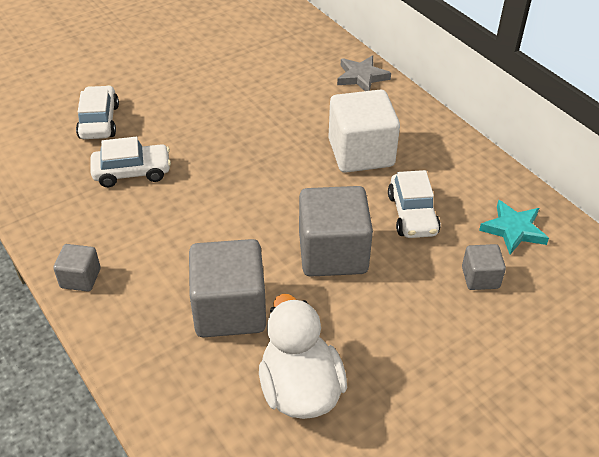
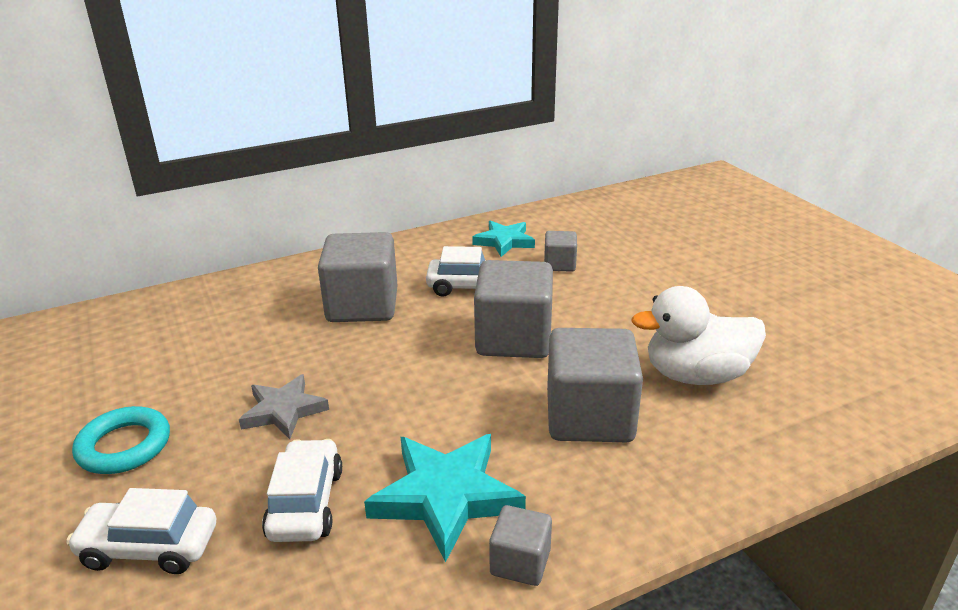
camera: 80 degrees left, 15 degrees down
(138, 235) = (446, 497): none -> turquoise star
(179, 86) = (124, 446): none -> turquoise ring
(361, 77) = (226, 291): grey star -> grey star (284, 411)
(361, 153) = (362, 306): white cube -> grey cube

